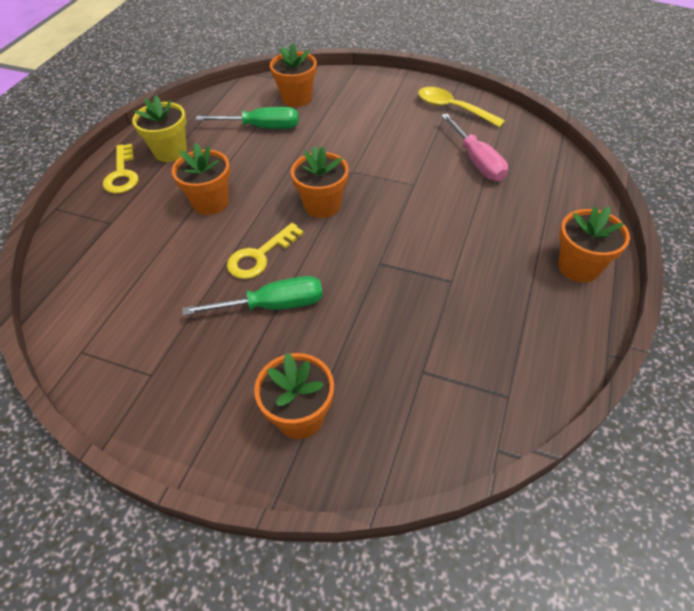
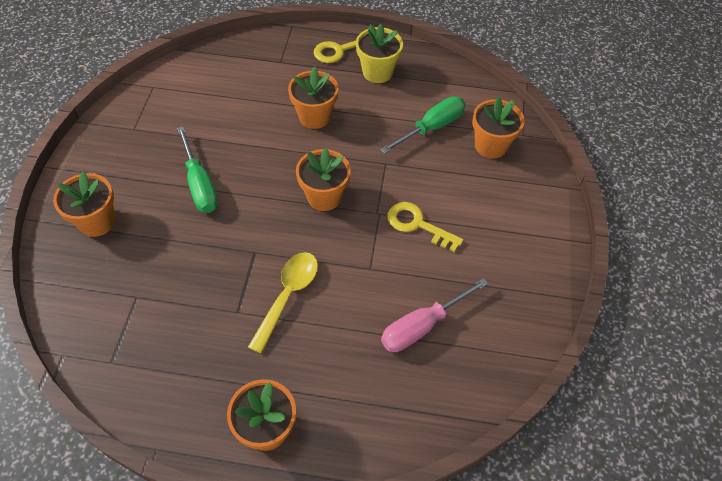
camera: 75 degrees right, 5 degrees up
(260, 256) = (254, 164): yellow key -> yellow key (418, 225)
(261, 127) = (431, 128): green screwdriver -> green screwdriver turned 120 degrees counterclockwise
(452, 108) = (518, 296): yellow spoon -> yellow spoon (288, 295)

